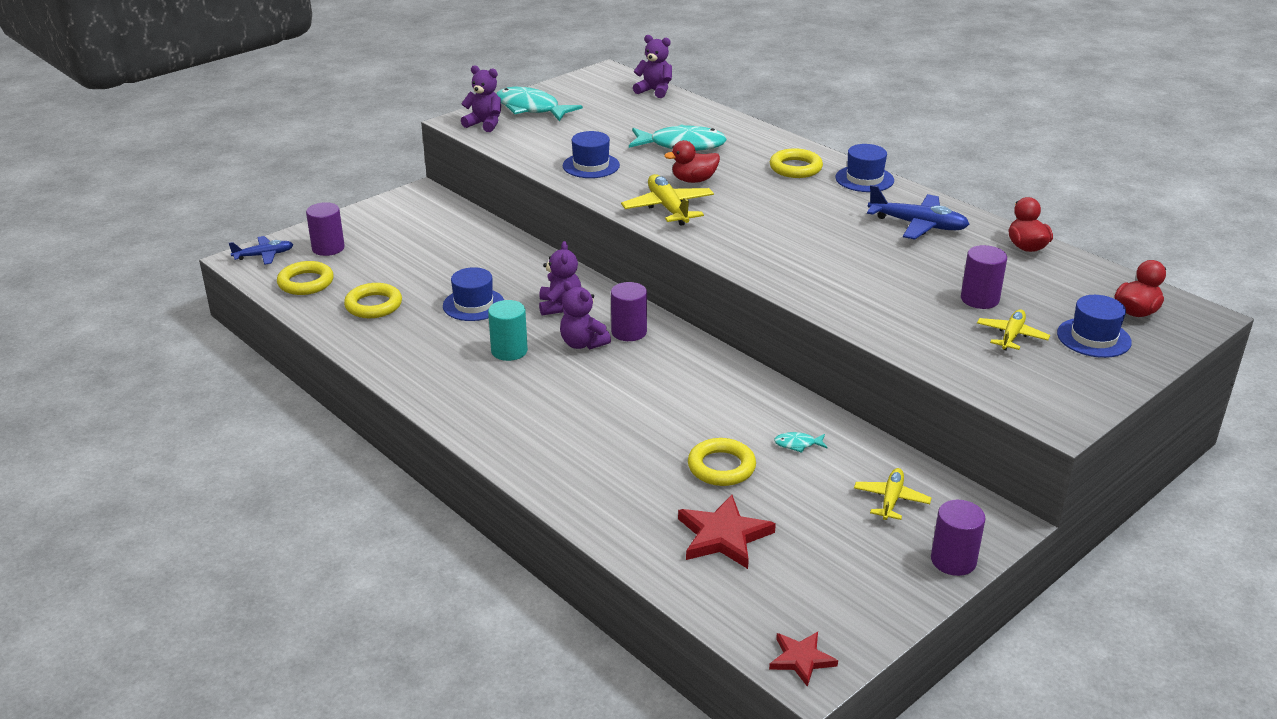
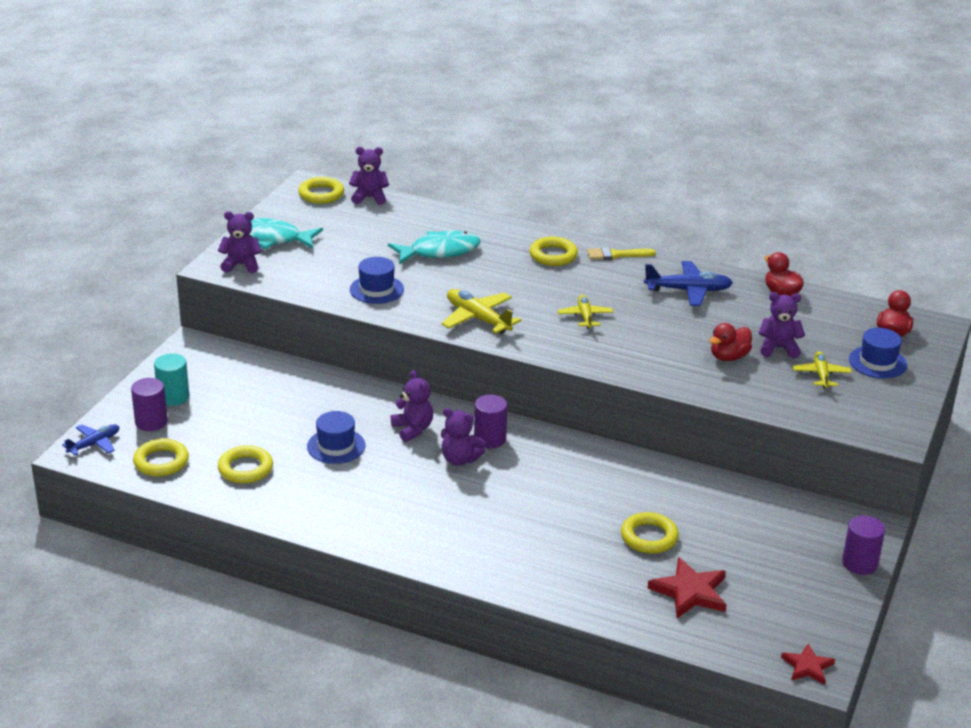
camera: 25 degrees left, 0 degrees up
(509, 351) = (403, 482): turquoise cylinder -> turquoise cylinder (173, 397)
(611, 81) = (321, 194): none -> yellow ring
(693, 180) = (477, 286): red duck -> red duck (729, 357)
(797, 444) = (692, 503): turquoise fish -> none
(864, 179) = (616, 255): blue hat -> yellow brush
(891, 500) = (788, 529): yellow plane -> yellow plane (585, 316)
(979, 299) = (778, 348): purple cylinder -> purple teddy bear

